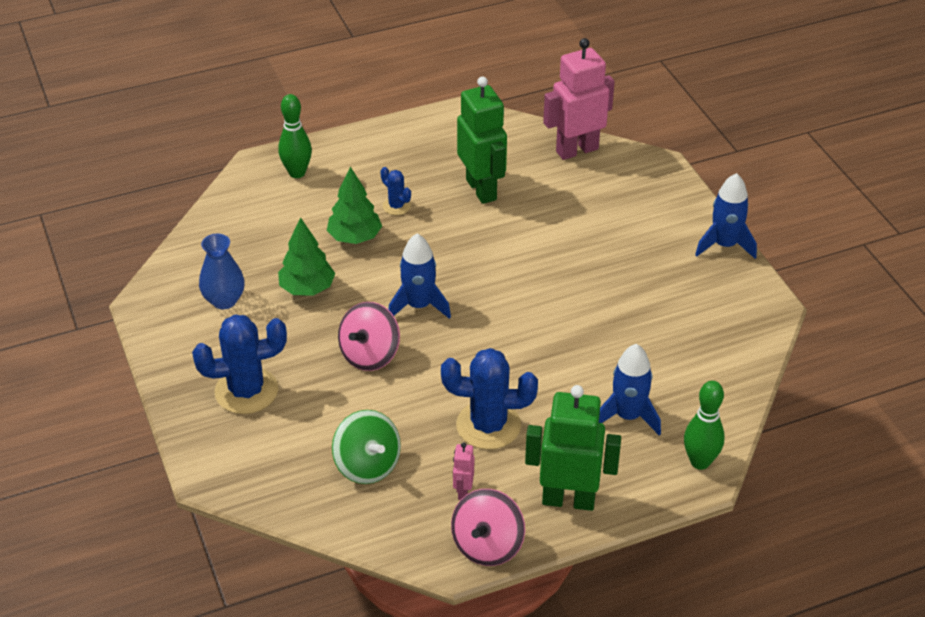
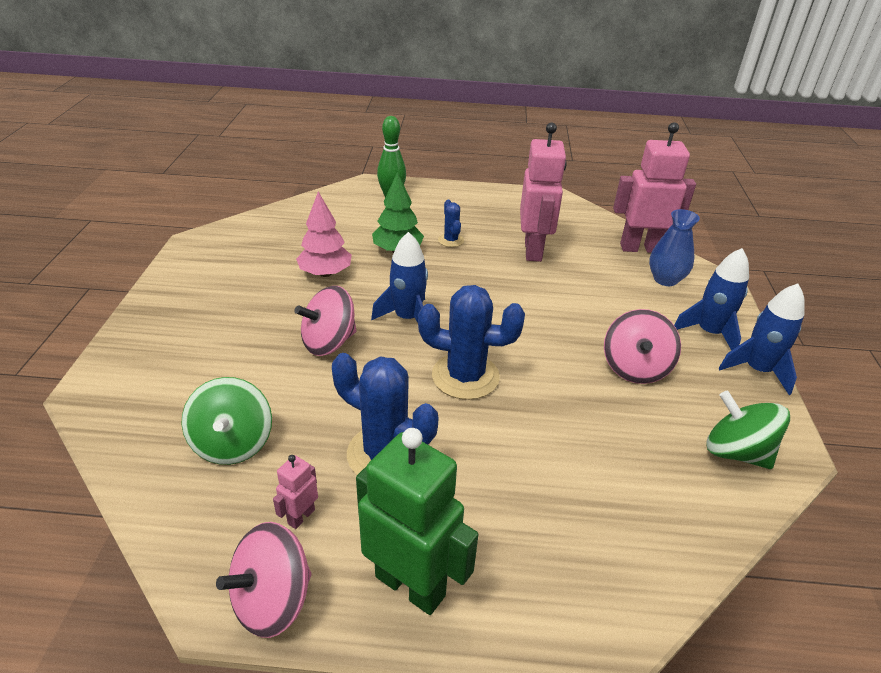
camera: 25 degrees right, 5 degrees down
(224, 300) = (253, 260): blue vase -> blue vase (665, 279)
(246, 391) = (198, 332): blue cactus -> blue cactus (465, 376)
(307, 289) = (325, 273): green tree -> pink tree
(481, 189) = (533, 250): green robot -> pink robot
(628, 416) = (548, 510): blue rocket -> blue rocket (709, 333)
(632, 280) = (635, 368): none -> pink spinning top
(700, 462) = (610, 612): green bowling pin -> none
(734, 322) = (736, 452): none -> green spinning top

